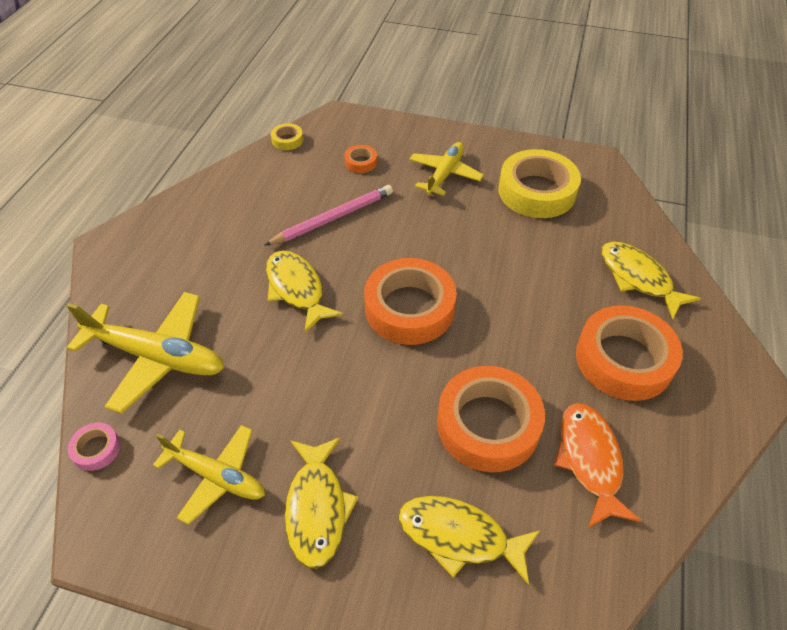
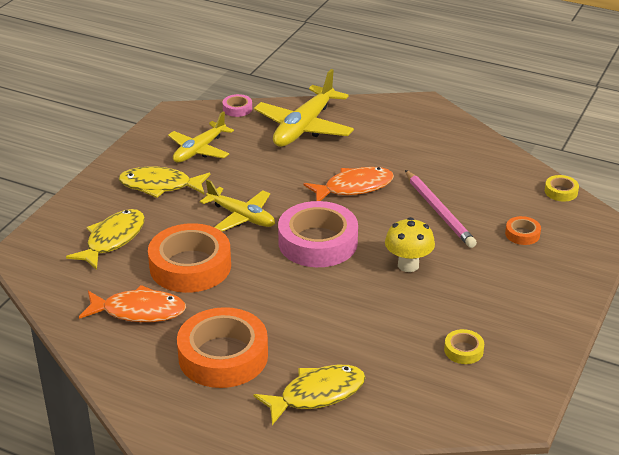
camera: 100 degrees right, 15 degrees down
(297, 289) = (354, 187): yellow fish -> orange fish
(409, 308) = (318, 242): orange tape -> pink tape
(429, 233) = (408, 265): none -> yellow mushroom
(445, 174) = (498, 288): yellow plane -> yellow plane (241, 216)
(536, 191) = (463, 350): yellow tape -> yellow tape, size x0.44

